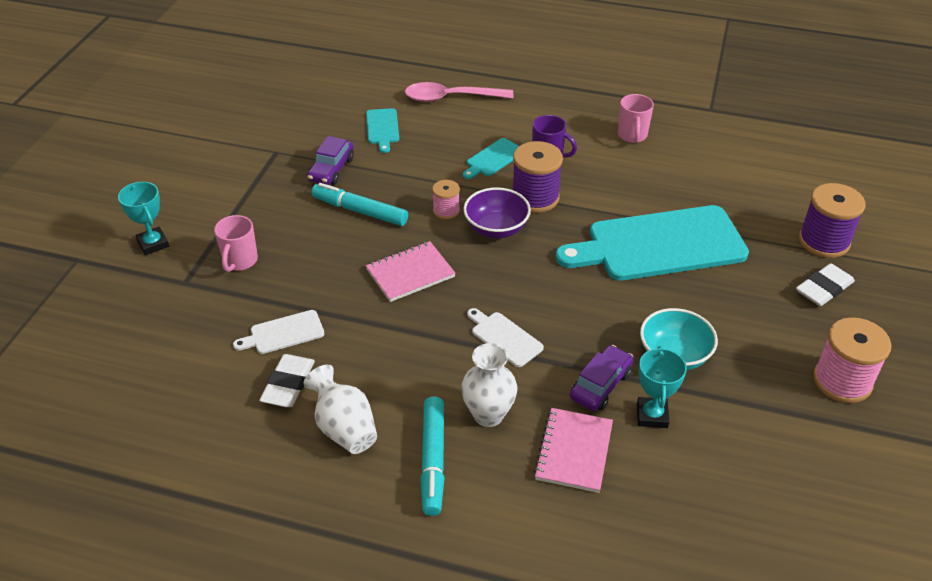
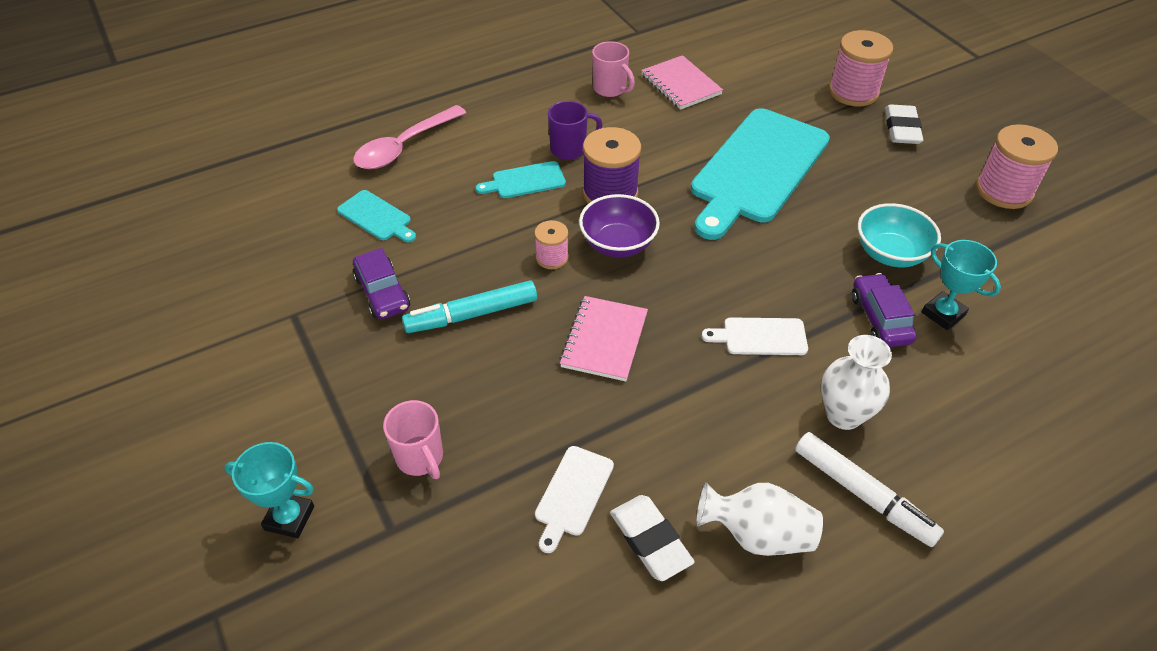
camera: 45 degrees left, 5 degrees up
(433, 460) = (863, 494): turquoise marker -> white marker
(493, 159) = (525, 181): turquoise cutting board -> turquoise cutting board turned 75 degrees clockwise
(574, 451) = (939, 390): pink notebook -> pink notebook (681, 85)
(824, 241) = (853, 92): purple spool -> pink spool

